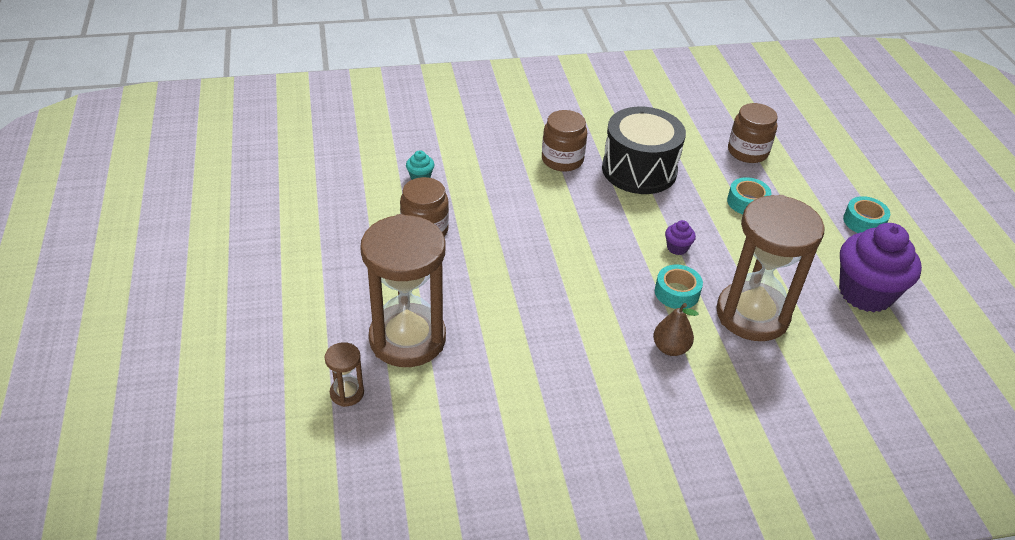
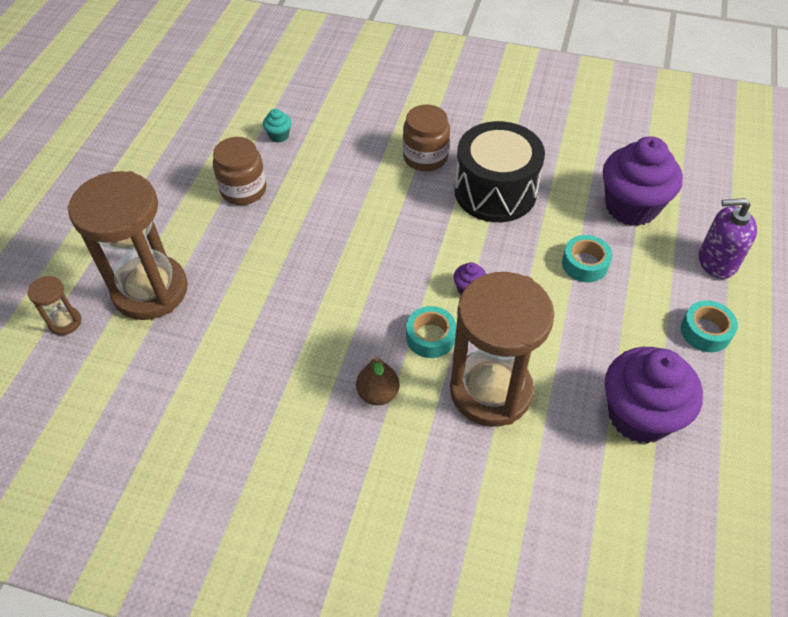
camera: 30 degrees right, 10 degrees up
(747, 152) = (631, 207): brown jar -> purple cupcake
(834, 172) = (717, 261): none -> purple soap dispenser

